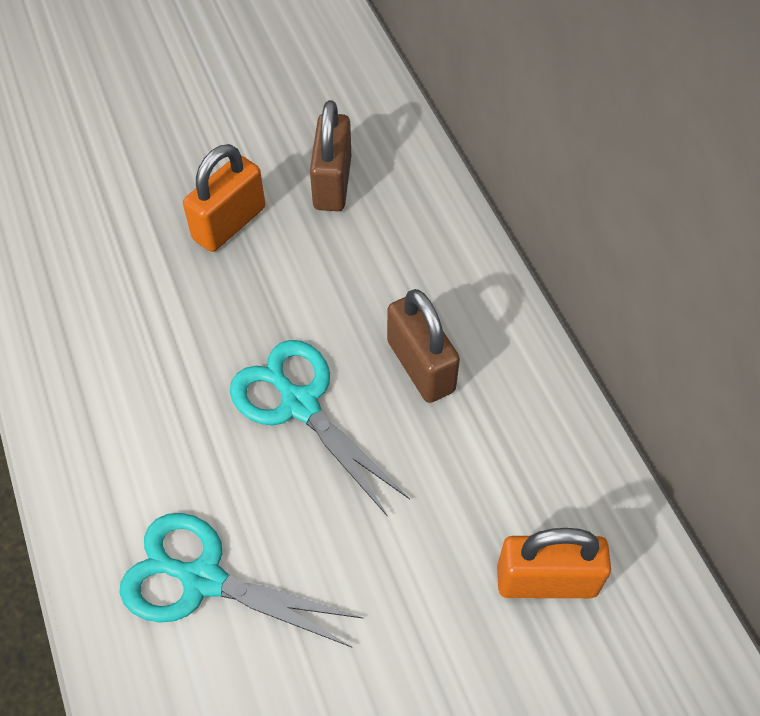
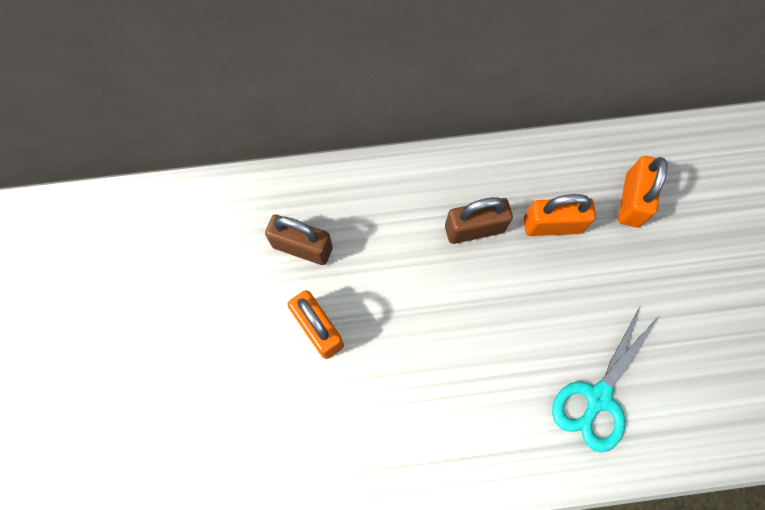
camera: 75 degrees left, 15 degrees up
(300, 404) = (485, 311): turquoise scissors -> none
(461, 468) = (552, 225): none -> orange padlock

